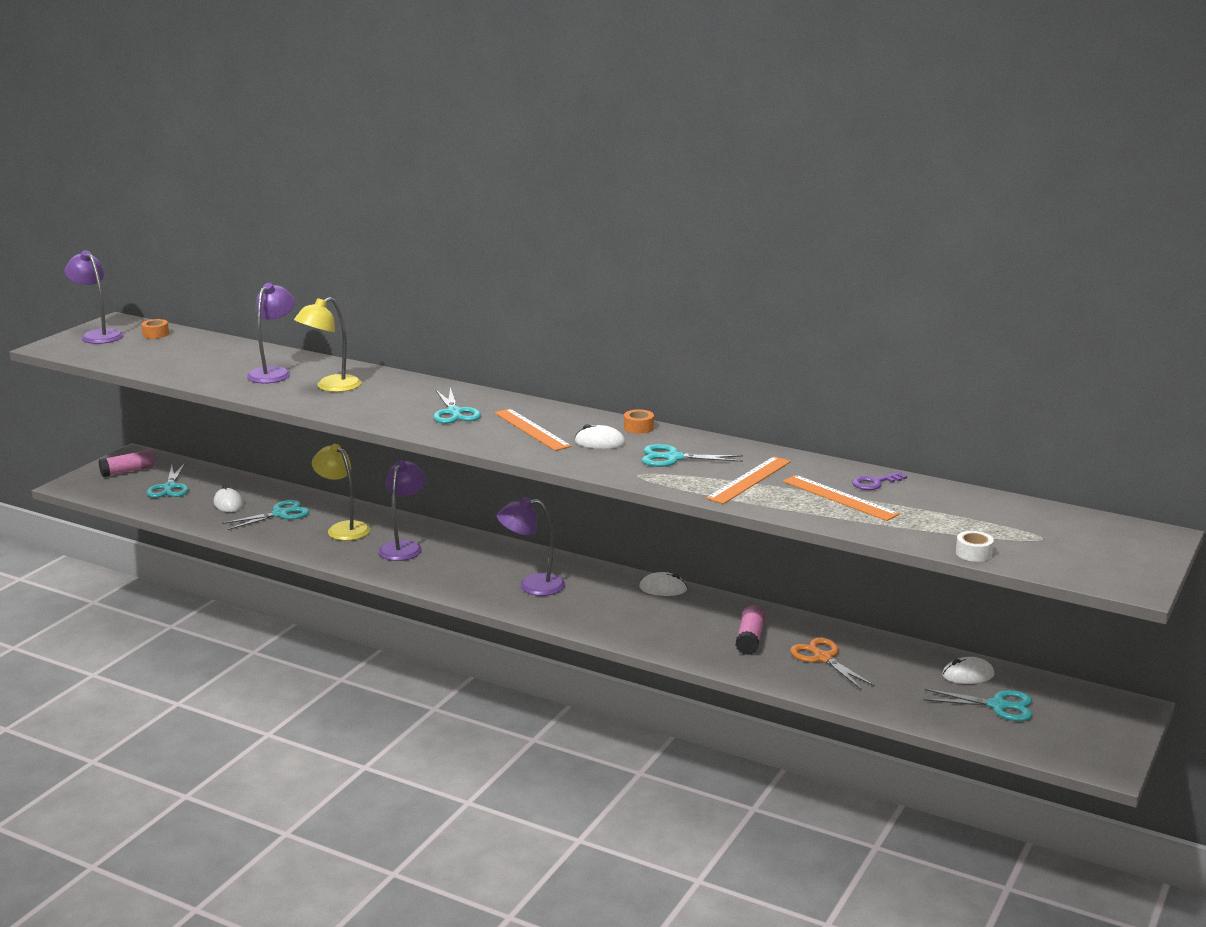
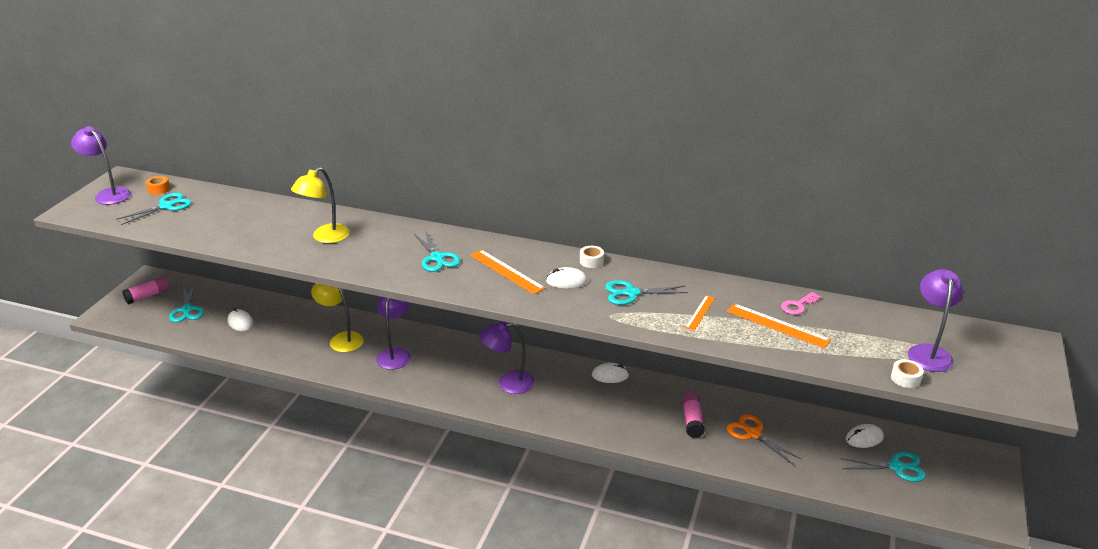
camera: 10 degrees left, 10 degrees up
(273, 373) = (272, 225): purple lamp -> purple lamp (928, 352)
(280, 514) = (286, 329): turquoise scissors -> turquoise scissors (166, 206)
(638, 427) = (591, 261): orange tape -> white tape
(749, 480) = (700, 312): orange ruler -> orange ruler, size x0.60
(875, 483) = (798, 306): purple key -> pink key

